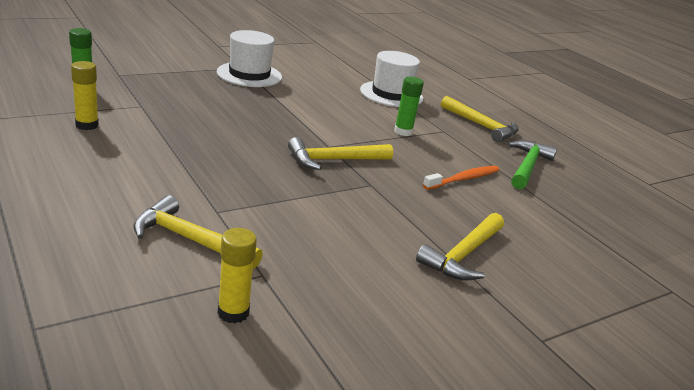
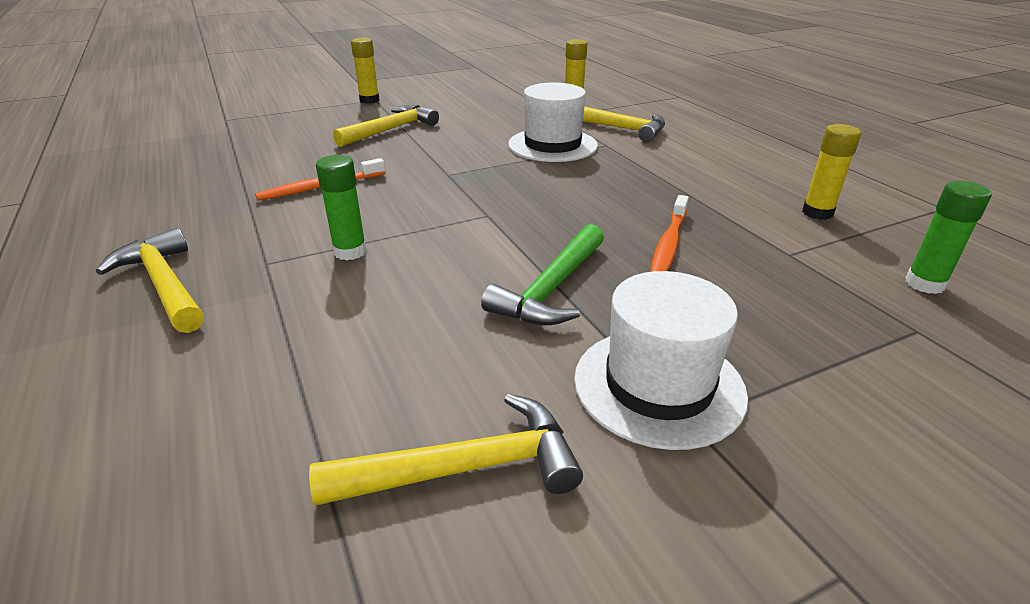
camera: 170 degrees left, 5 degrees up
(213, 117) = (668, 244): none -> orange toothbrush
(334, 160) = (485, 196): yellow hammer -> yellow hammer (466, 468)
(391, 94) = (295, 363): white hat -> white hat (552, 145)
(527, 166) = (192, 211): green hammer -> green hammer (551, 289)
(547, 336) = (369, 100): none -> yellow glue stick

